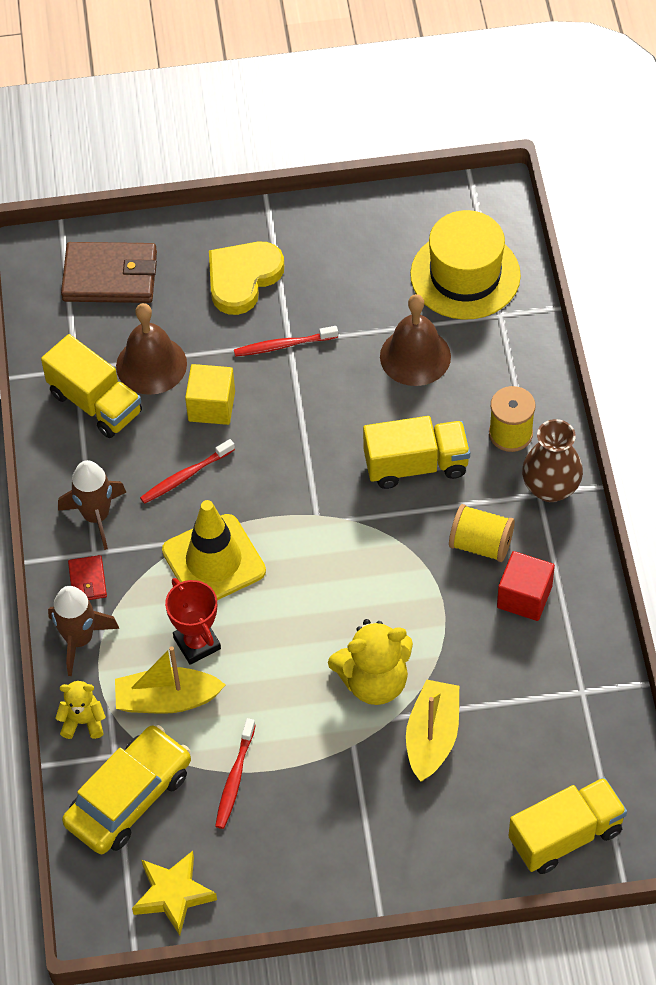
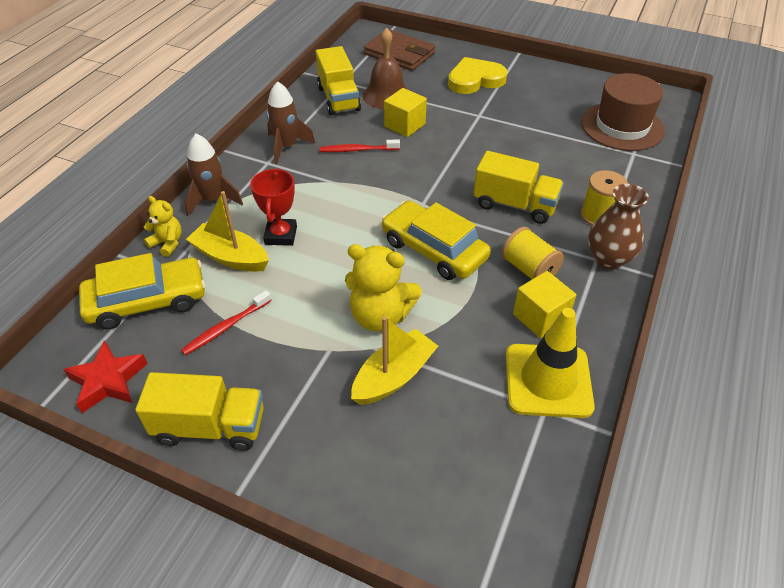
camera: 30 degrees right, 10 degrees down
(87, 580) = (249, 174): red wallet -> none
(173, 895) = (108, 381): yellow star -> red star
(214, 561) = (334, 197): yellow traffic cone -> yellow traffic cone (548, 380)
(283, 345) = (474, 115): red toothbrush -> none
(371, 572) = (434, 249): none -> yellow car
(415, 356) = (557, 151): brown bell -> none
(465, 275) = (622, 126): yellow hat -> brown hat
(524, 597) = (540, 317): red cube -> yellow cube
(565, 836) = (449, 522): yellow truck -> yellow truck (210, 427)

